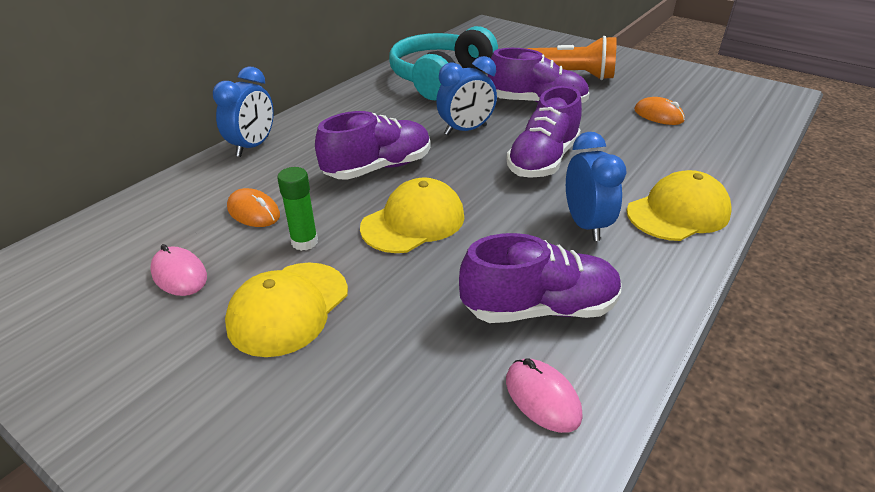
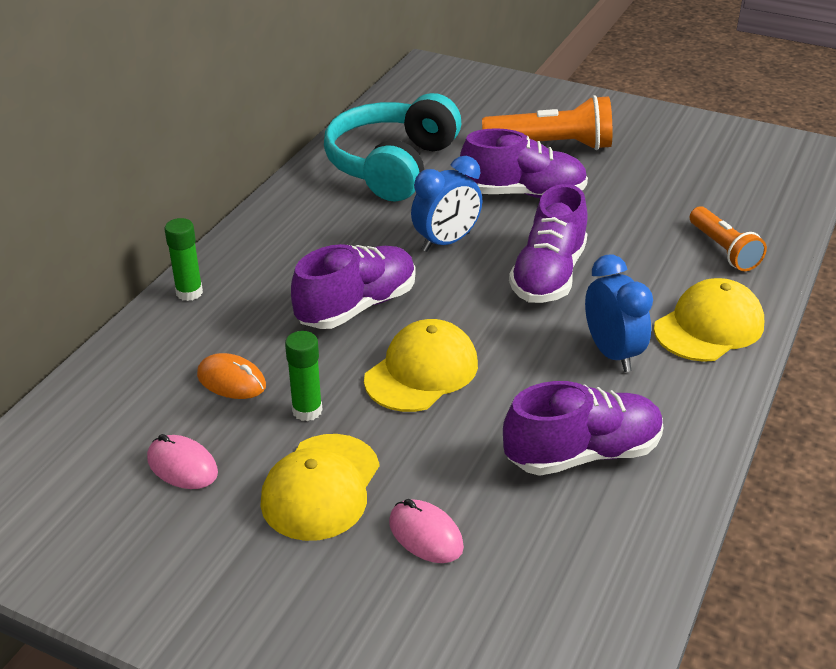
camera: 10 degrees left, 0 degrees up
(253, 146) = (189, 292): blue clock -> green glue stick
(542, 398) = (604, 541): pink mouse -> pink mouse (425, 535)
(658, 115) = (672, 197): orange mouse -> none
(698, 155) = (723, 250): none -> orange flashlight

